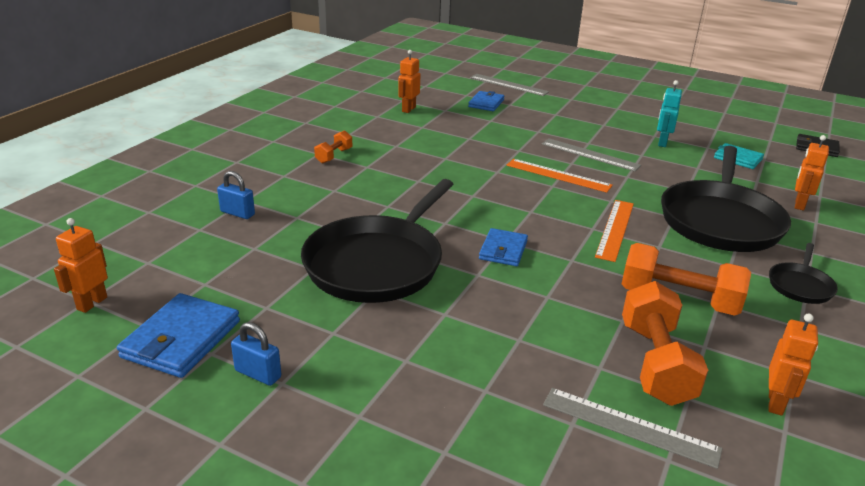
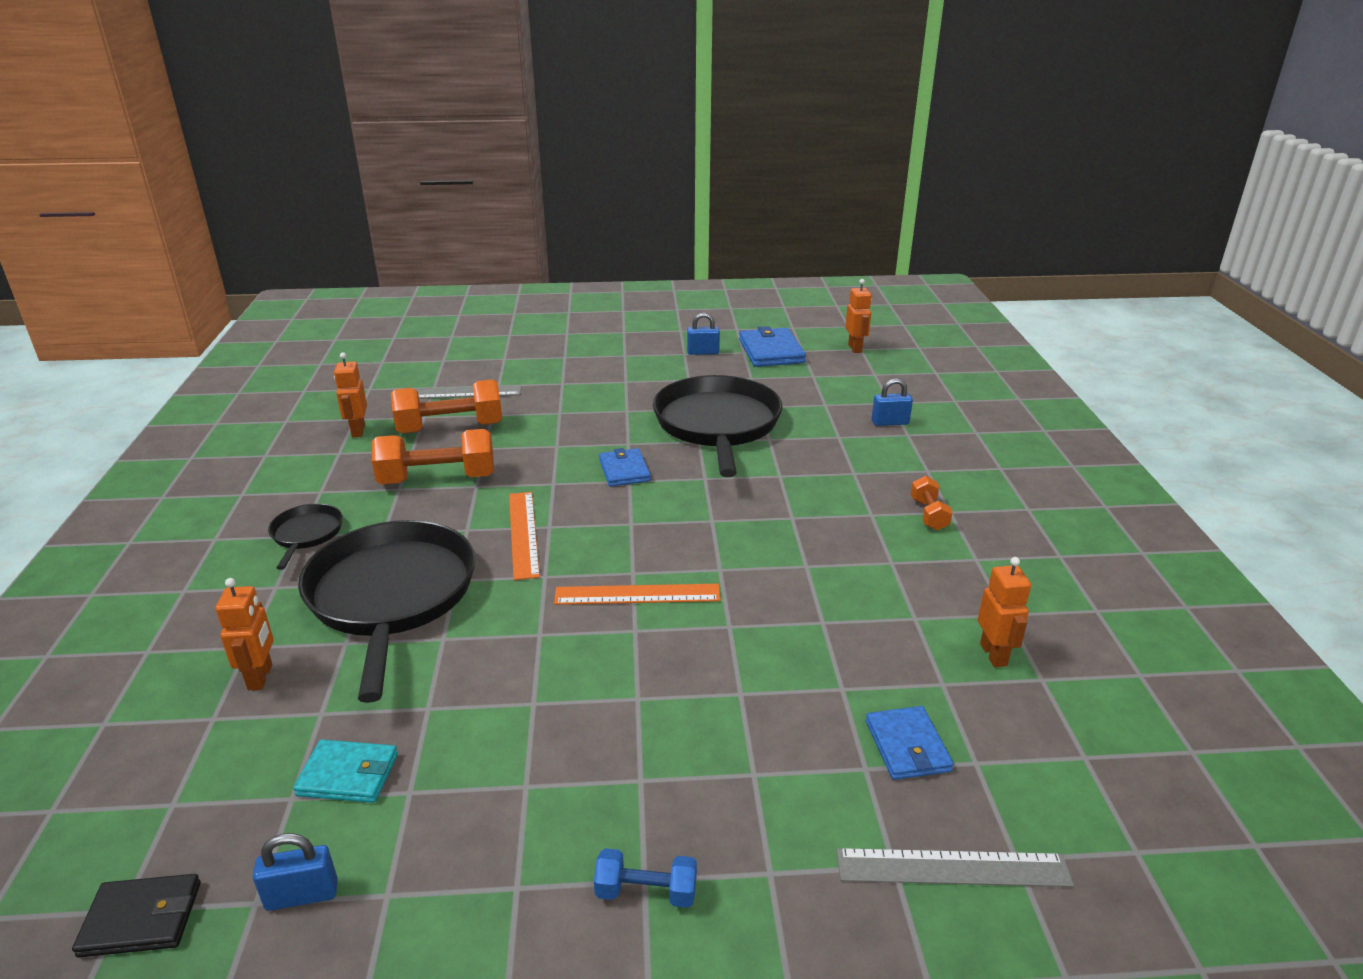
camera: 150 degrees right, 0 degrees up
(590, 154) = (618, 664): grey ruler -> none
(618, 106) = (646, 892): none -> blue dumbbell
(655, 363) = (450, 428): orange dumbbell -> orange dumbbell turned 75 degrees counterclockwise
(662, 143) = (504, 763): turquoise robot -> none
(751, 136) = (302, 895): none -> blue padlock

